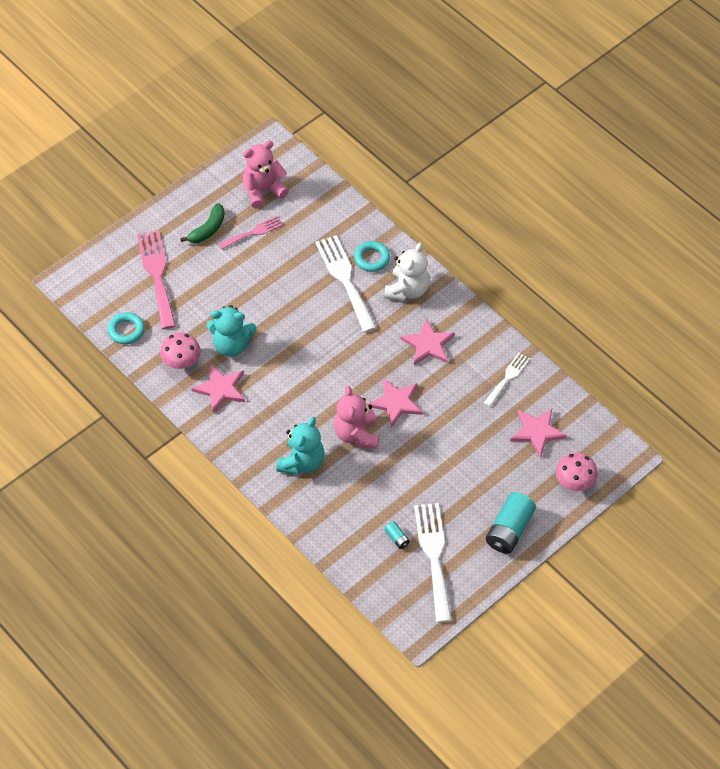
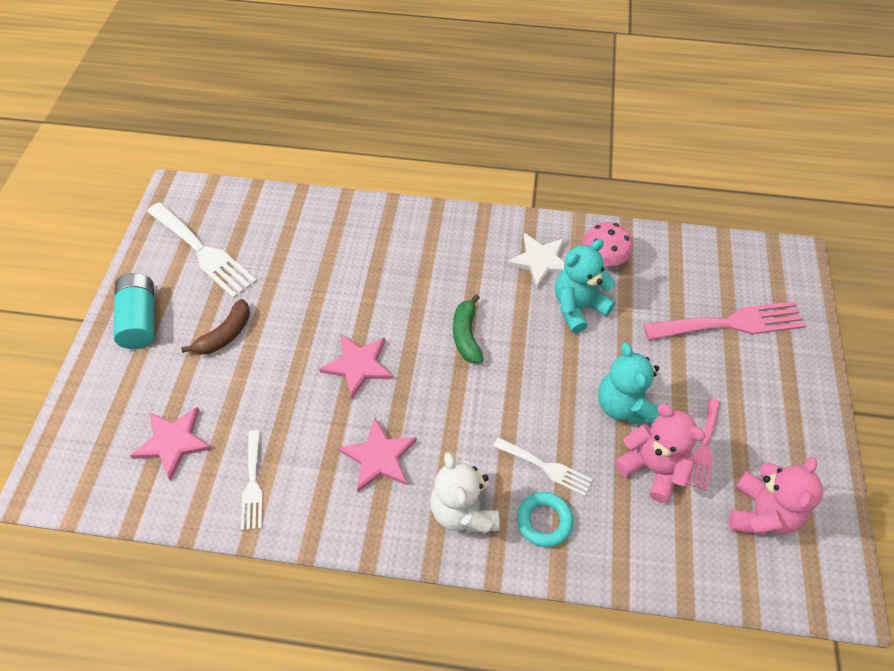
camera: 140 degrees right, 0 degrees up
(126, 330) = (685, 252): turquoise ring -> none
(157, 274) = (731, 323): pink fork -> pink fork turned 45 degrees counterclockwise
(208, 229) = (751, 412): green banana -> green banana (466, 335)
(220, 389) = (540, 261): pink star -> white star
(302, 462) = (399, 250): turquoise teddy bear -> turquoise teddy bear (624, 406)
(345, 279) = (546, 467): white fork -> white fork, size x0.57
(356, 434) = (371, 307): pink teddy bear -> pink teddy bear (652, 468)
(397, 538) = (251, 245): turquoise battery -> none
(461, 480) = (225, 335): none -> brown banana
(574, 482) = (93, 414): pink mushroom -> none

